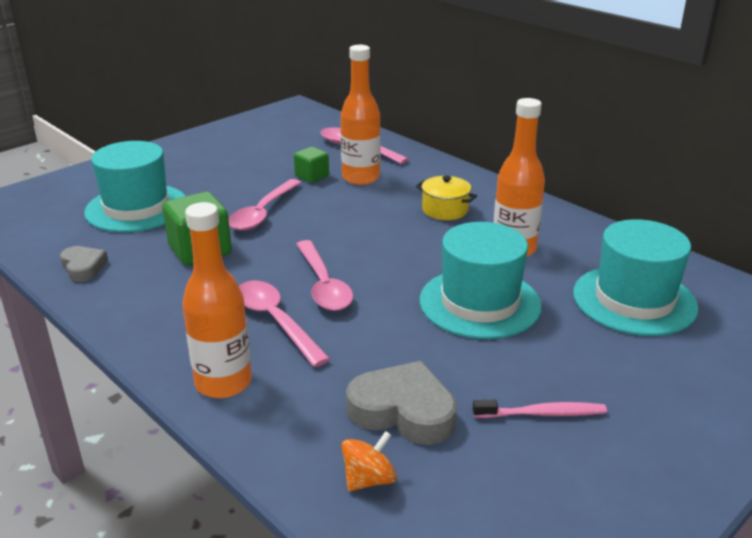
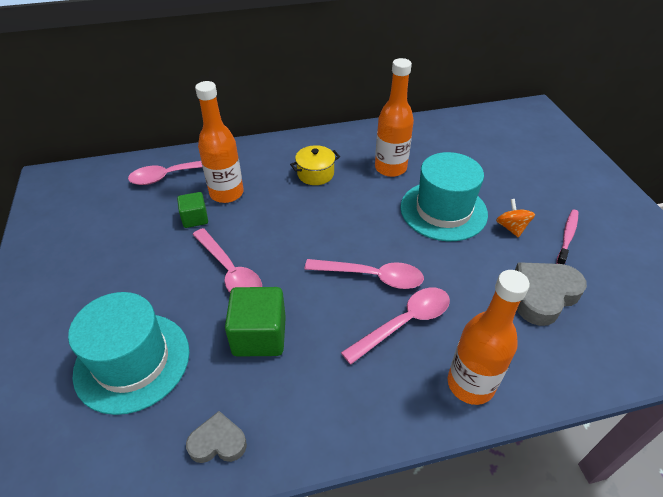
camera: 60 degrees left, 15 degrees up
(275, 321) = (404, 323): pink spoon -> pink spoon turned 150 degrees clockwise
(369, 479) = (605, 339): orange spinning top -> orange spinning top (511, 228)
(634, 300) = (476, 151): turquoise hat -> none

